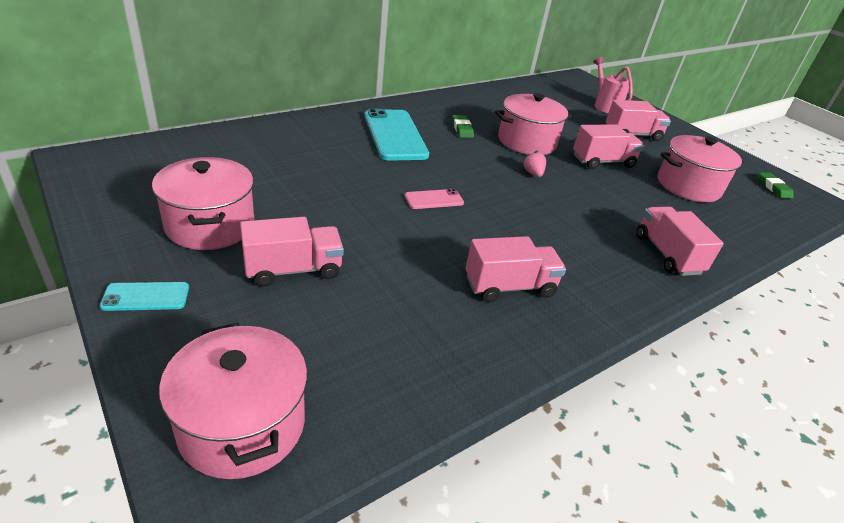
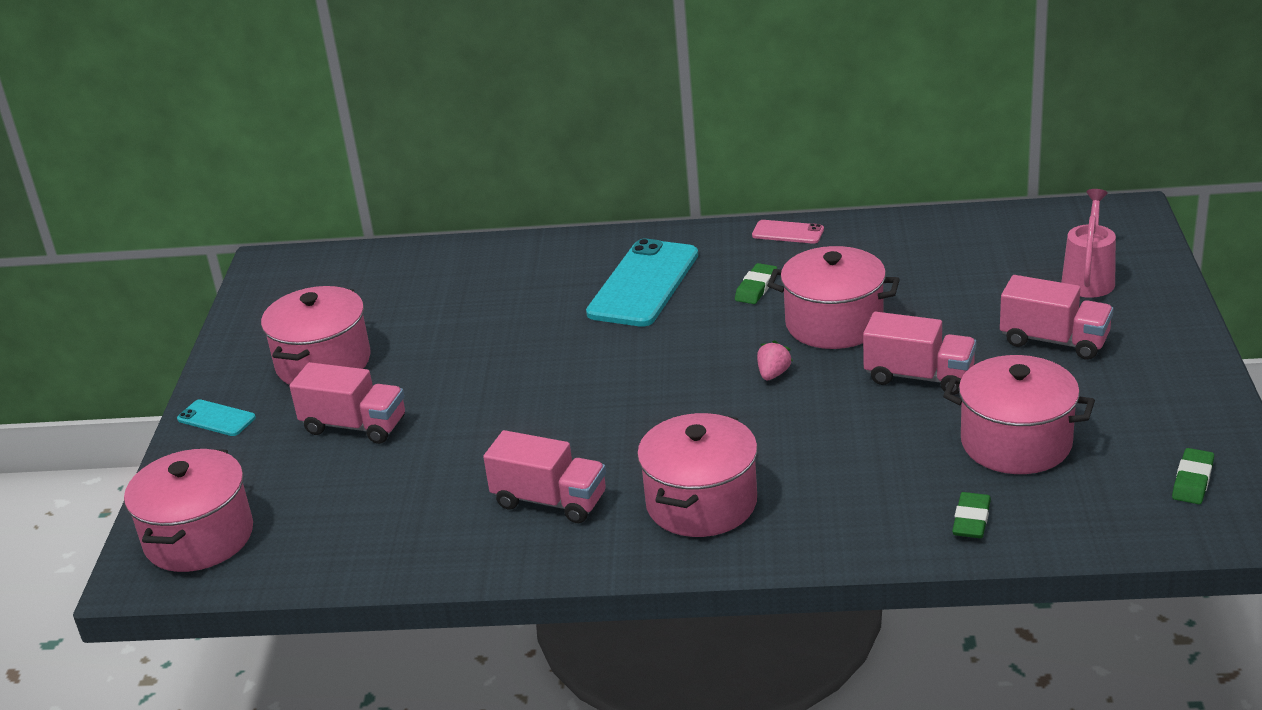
camera: 45 degrees right, 5 degrees down
(434, 199) = (588, 382): pink phone -> pink phone (788, 232)
(598, 260) = (701, 503): none -> pink pot
(667, 254) = (811, 522): pink truck -> none
(729, 231) = (971, 519): none -> green eraser

